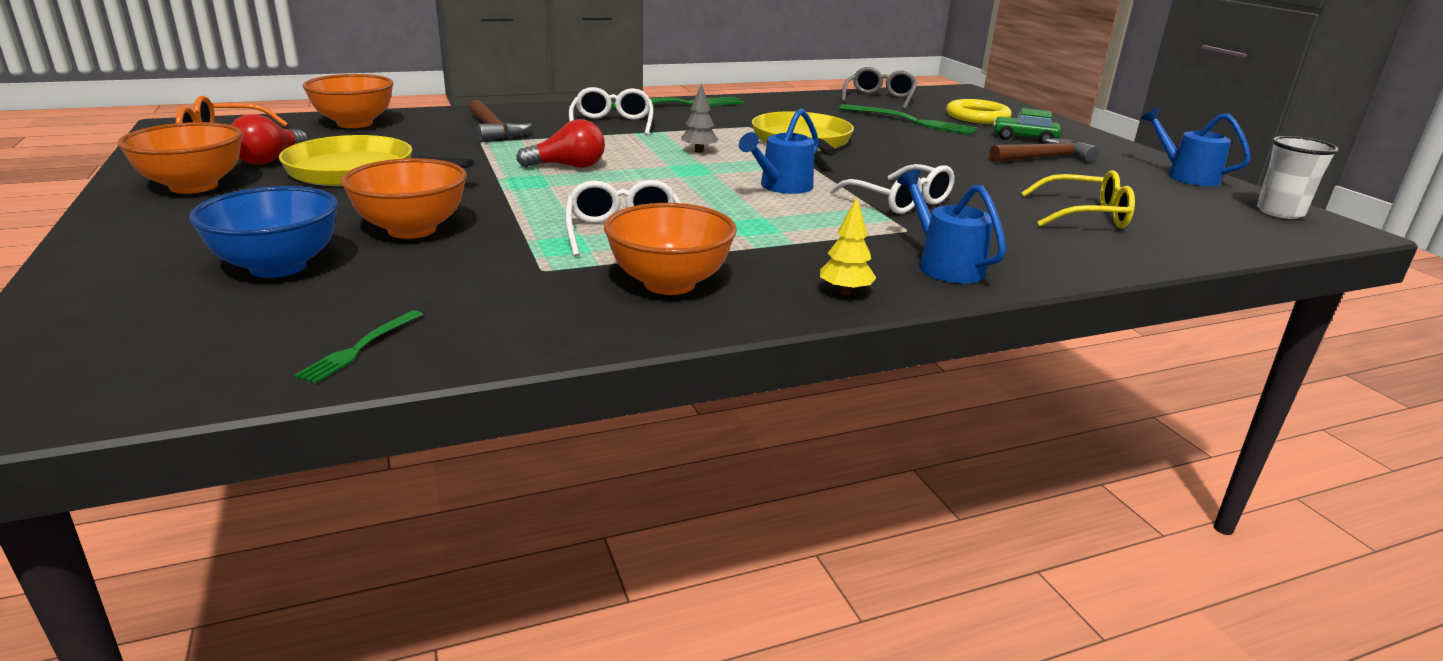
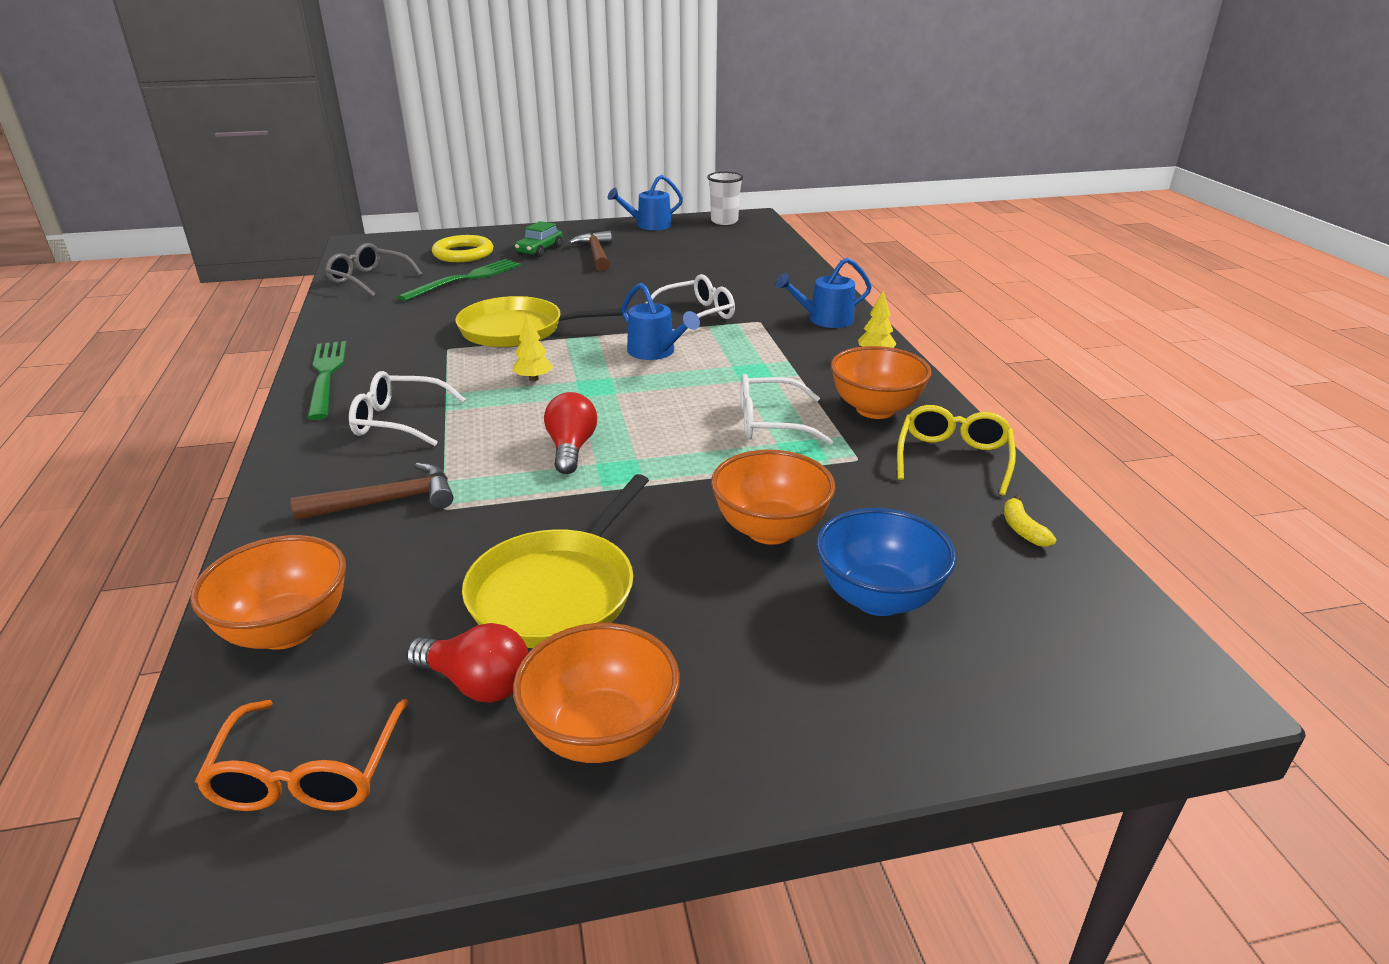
camera: 80 degrees left, 5 degrees up
(360, 348) = (1022, 529): green fork -> yellow banana
(699, 151) = (534, 379): grey tree -> yellow tree
(1085, 215) = (729, 267): yellow glasses -> yellow glasses (953, 458)

